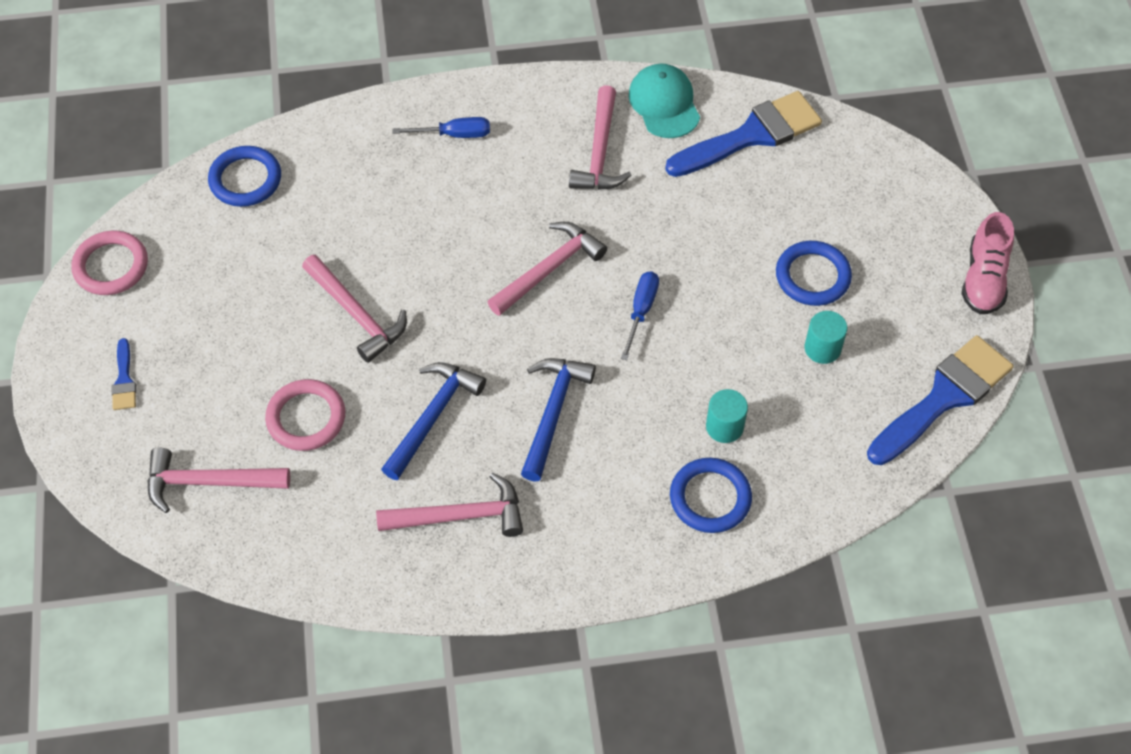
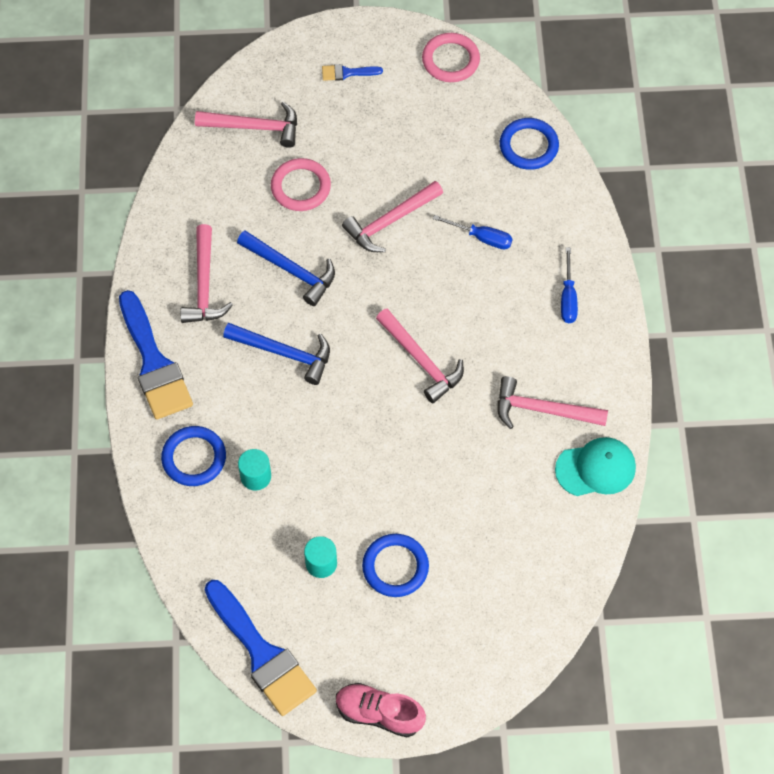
camera: 95 degrees right, 5 degrees up
(209, 482) = (254, 127): pink hammer -> pink hammer turned 90 degrees clockwise
(641, 311) = (373, 426): blue screwdriver -> blue screwdriver (481, 237)
(751, 135) = (555, 538): blue brush -> blue brush (154, 363)

